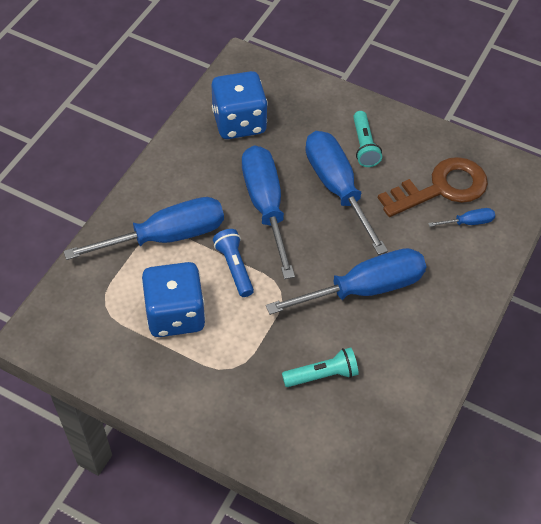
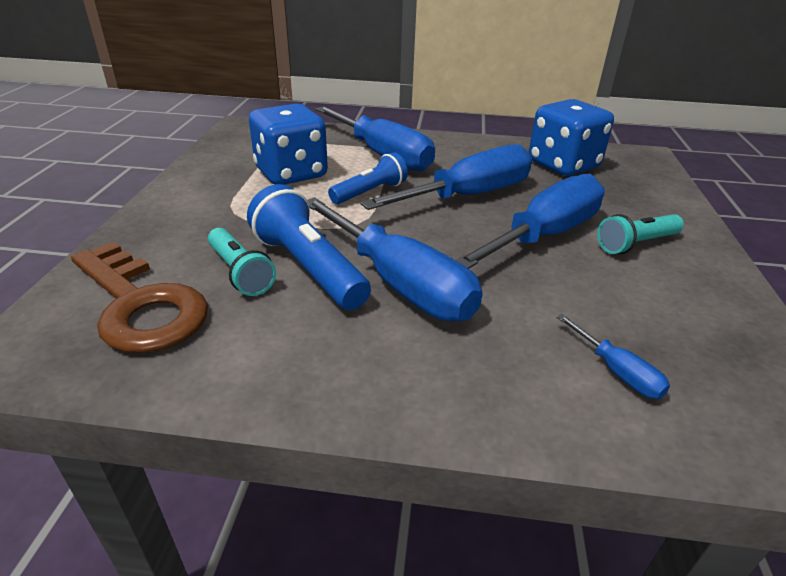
camera: 70 degrees right, 20 degrees down
(330, 334) = (308, 268): none -> blue flashlight
(441, 188) = (651, 327): brown key -> brown key (140, 305)

